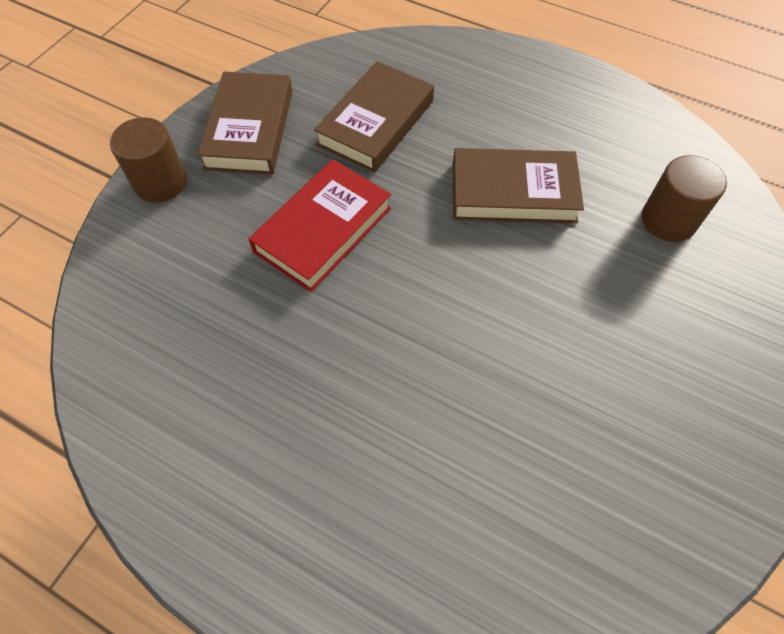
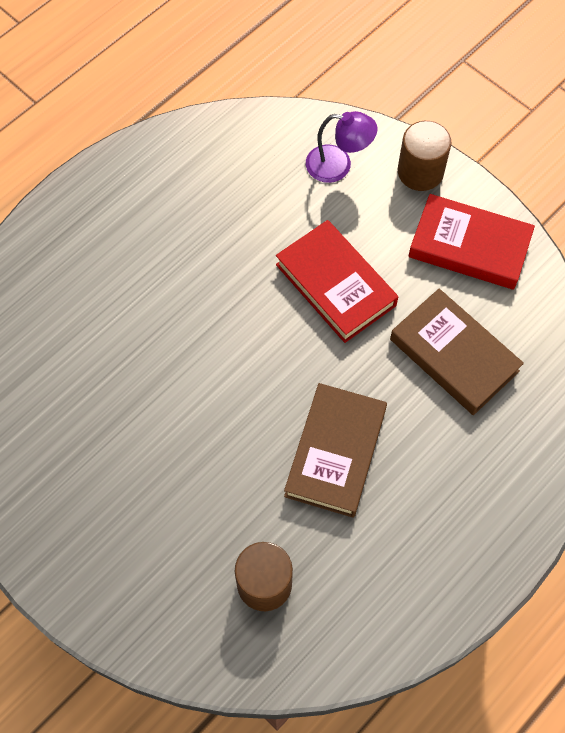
camera: 105 degrees right, 5 degrees up
(160, 259) = (338, 165): none -> purple lamp
(249, 129) = (469, 246): brown book -> red book

